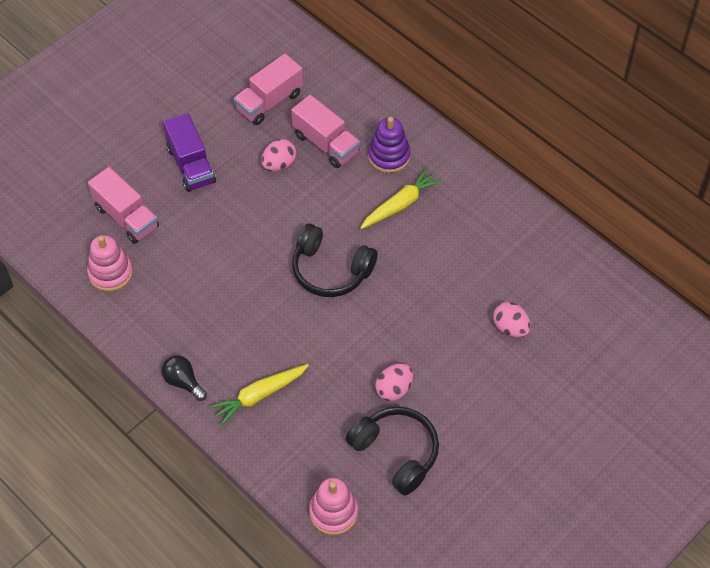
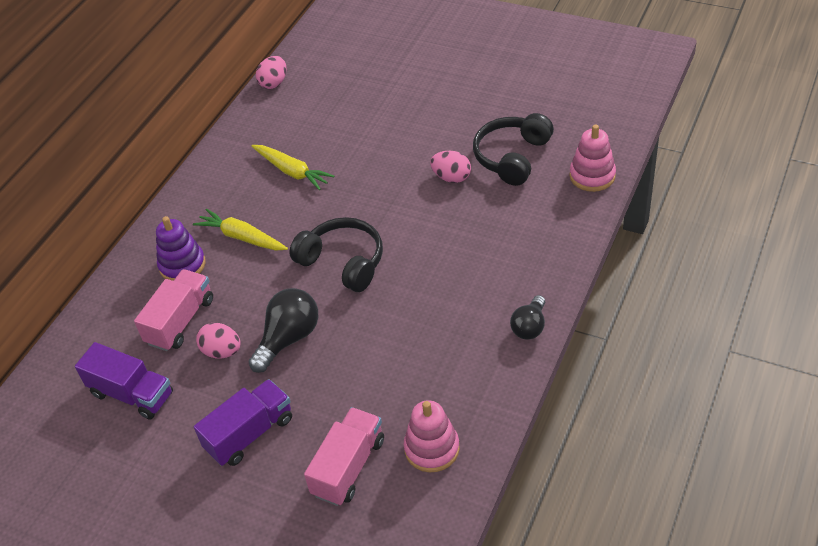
camera: 105 degrees left, 10 degrees down
(259, 395) = (510, 264): yellow carrot -> yellow carrot (292, 171)
(267, 210) = (289, 338): none -> black light bulb
(269, 101) = (132, 394): pink truck -> purple truck
(330, 270) = (343, 262): black headphones -> black headphones turned 60 degrees counterclockwise
(510, 328) = (351, 127): pink egg -> pink egg (274, 83)

